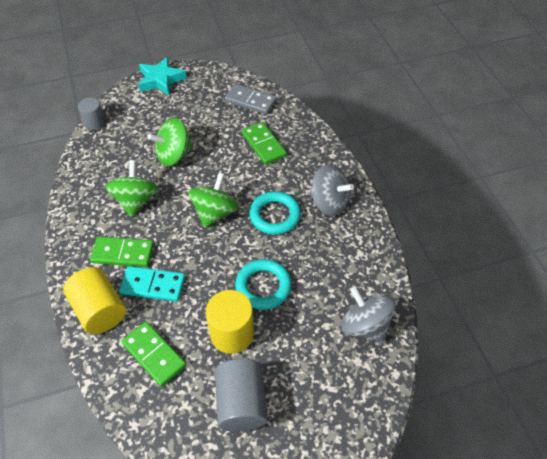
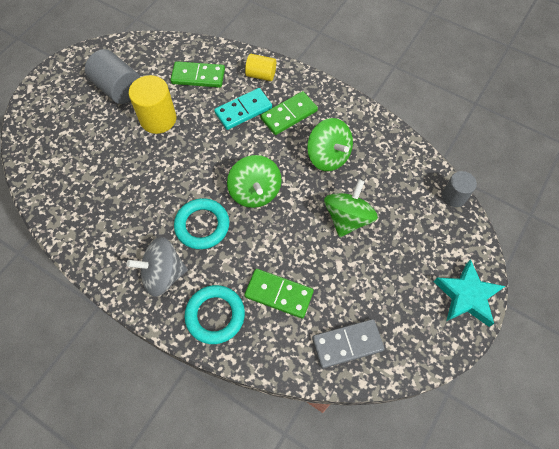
camera: 140 degrees right, 10 degrees up
(100, 310) = (261, 75): yellow cylinder -> yellow cylinder, size x0.62
(263, 286) = (162, 162): turquoise ring -> turquoise ring (215, 315)
(365, 325) = (62, 187): grey spinning top -> none

